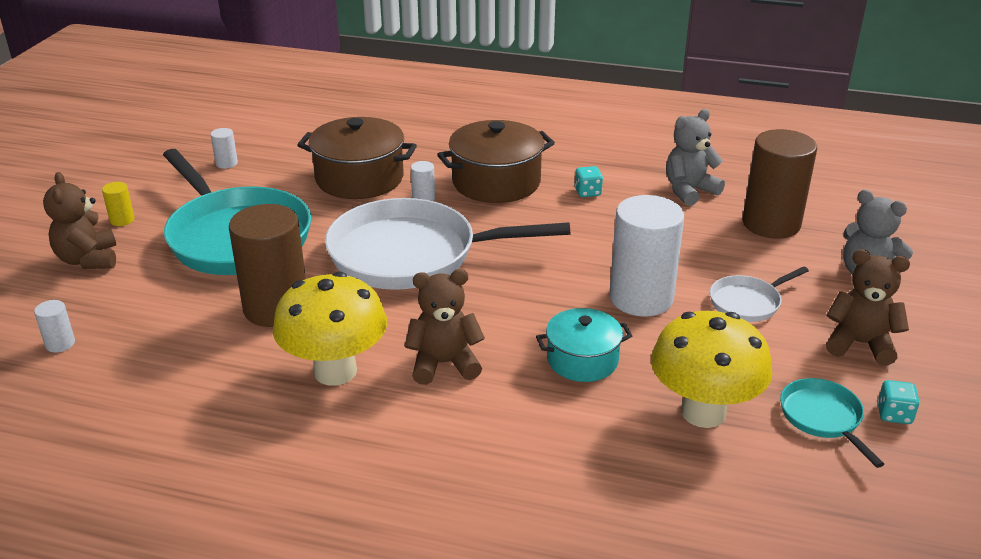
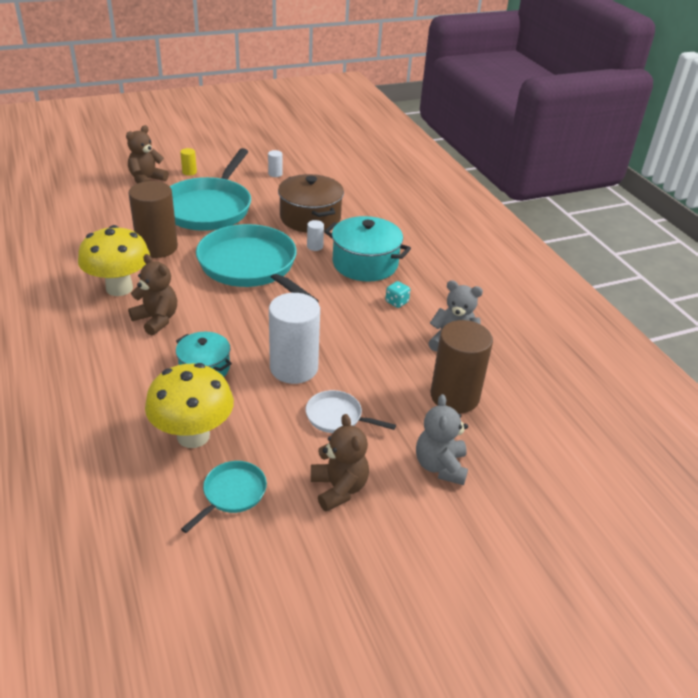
camera: 50 degrees right, 5 degrees up
(60, 344) = (75, 205): white cylinder -> none
(412, 254) = (251, 267): white pan -> turquoise pan
(496, 182) = (365, 264): brown pot -> turquoise pot
(894, 414) = (266, 530): turquoise dice -> none

